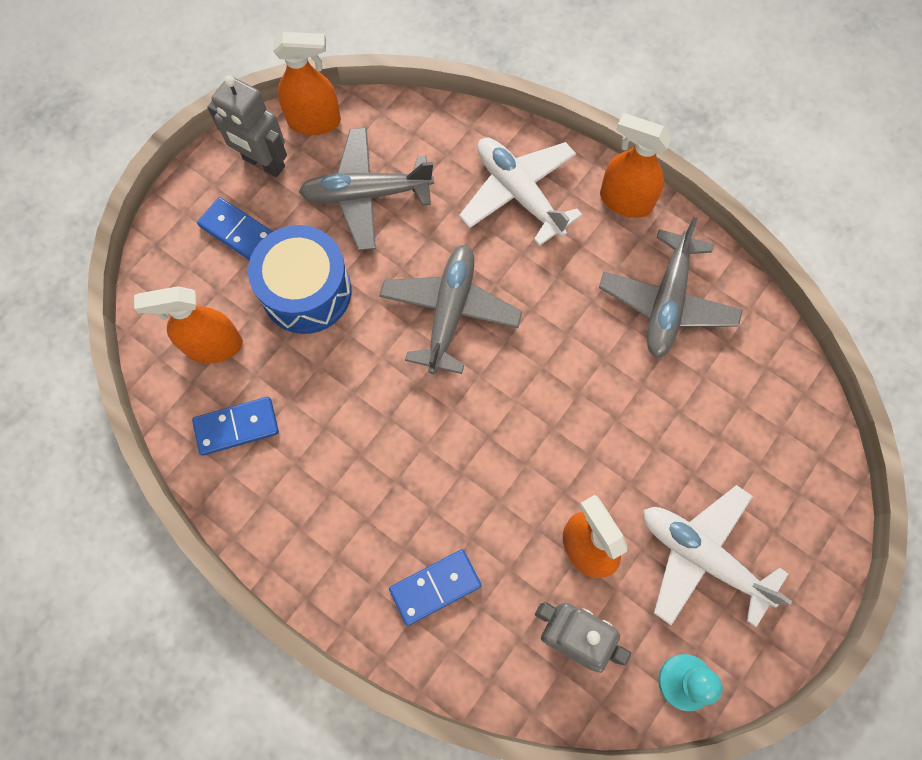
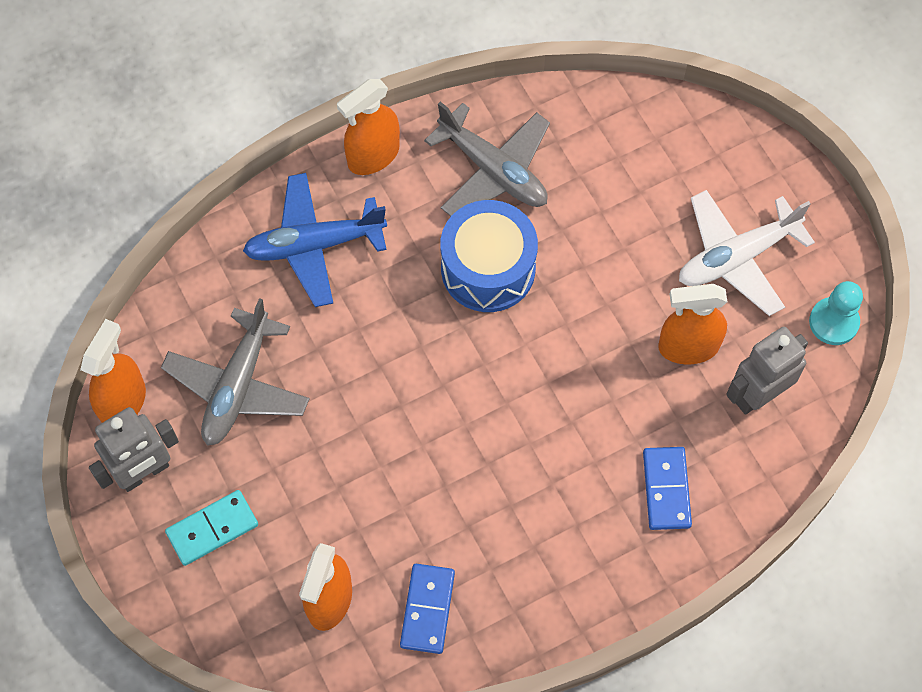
camera: 65 degrees left, 5 degrees down
(238, 232) = (212, 529): blue domino -> turquoise domino
(306, 291) = (316, 487): blue drum -> blue drum (488, 268)
(450, 312) = (407, 362): grey plane -> none
(519, 193) = (314, 245): white plane -> blue plane

